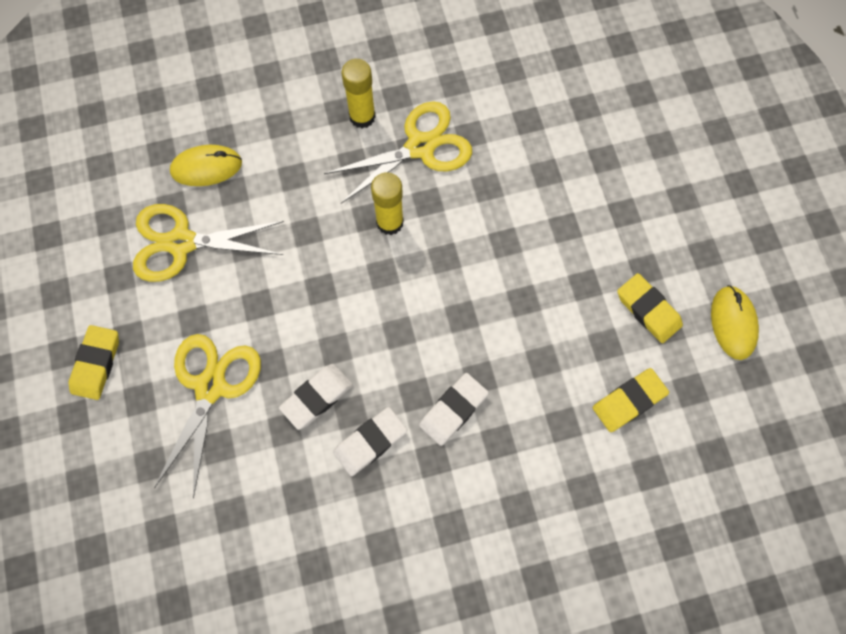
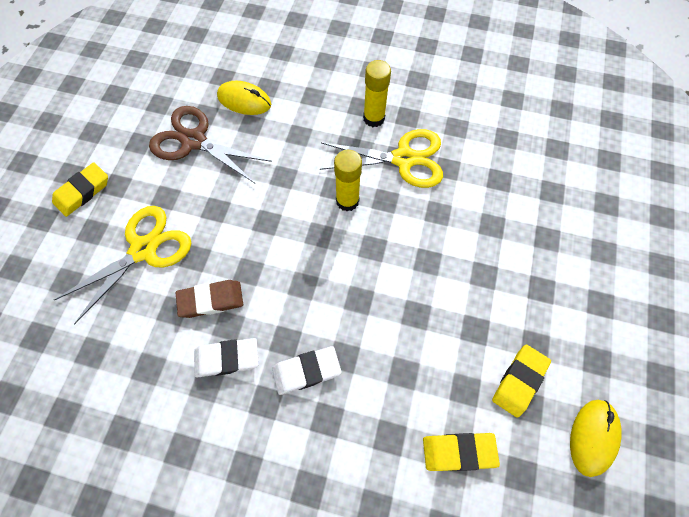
camera: 30 degrees right, 5 degrees down
(181, 243) = (193, 141): yellow scissors -> brown scissors
(317, 397) = (211, 300): white eraser -> brown eraser
(648, 310) = (519, 381): yellow eraser -> yellow eraser turned 45 degrees clockwise

